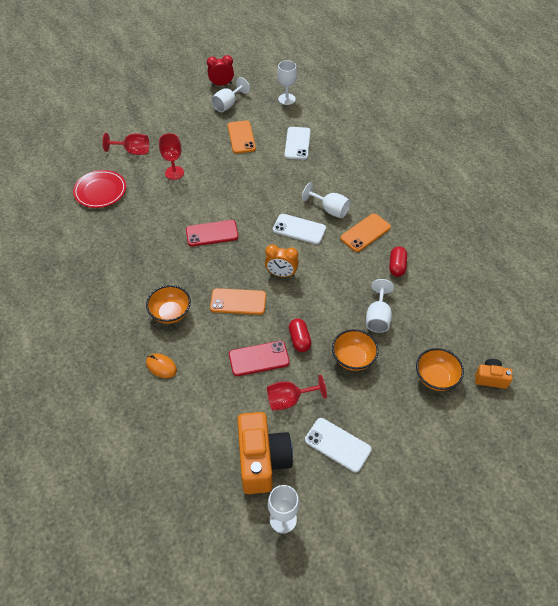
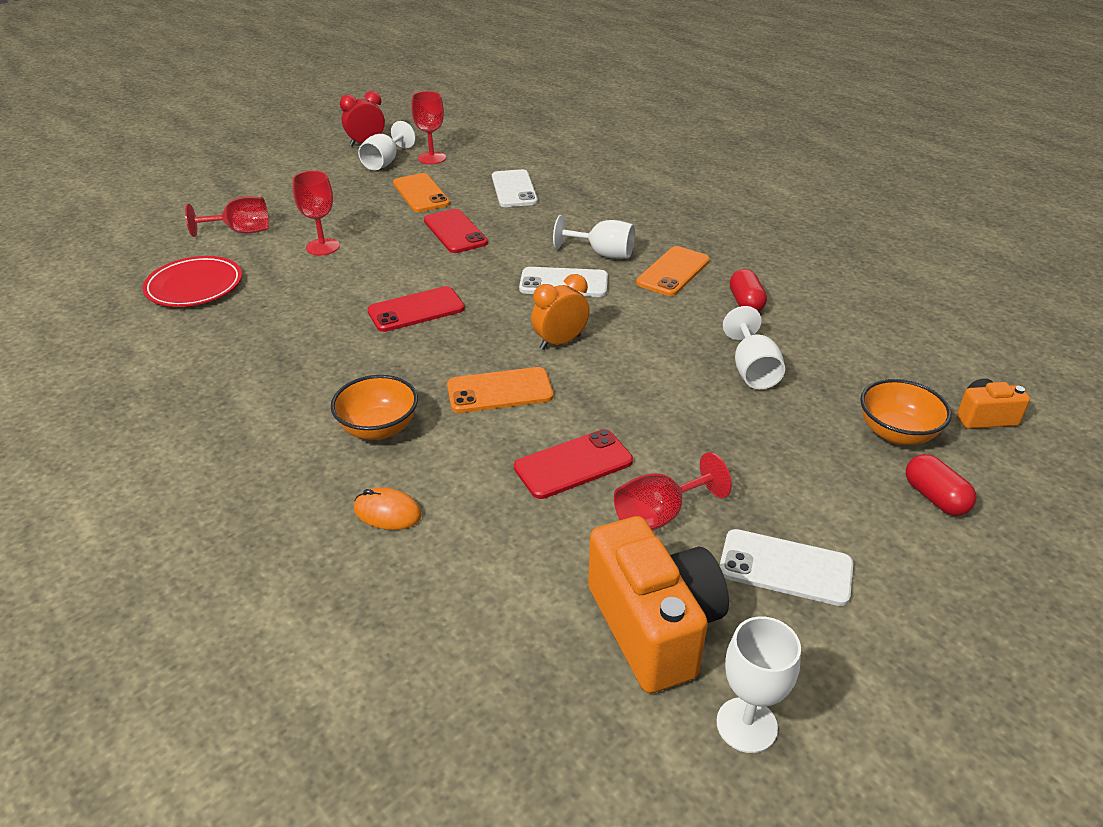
camera: 15 degrees left, 15 degrees down
(251, 174) = (455, 232): none -> red phone
(257, 105) = (432, 158): none -> red goblet
(281, 274) = (560, 342): orange clock -> orange clock turned 150 degrees clockwise
(286, 99) = (475, 146): white goblet -> none
(299, 340) = (634, 424): red capsule -> red capsule (935, 497)
(353, 358) = (742, 433): orange bowl -> none

